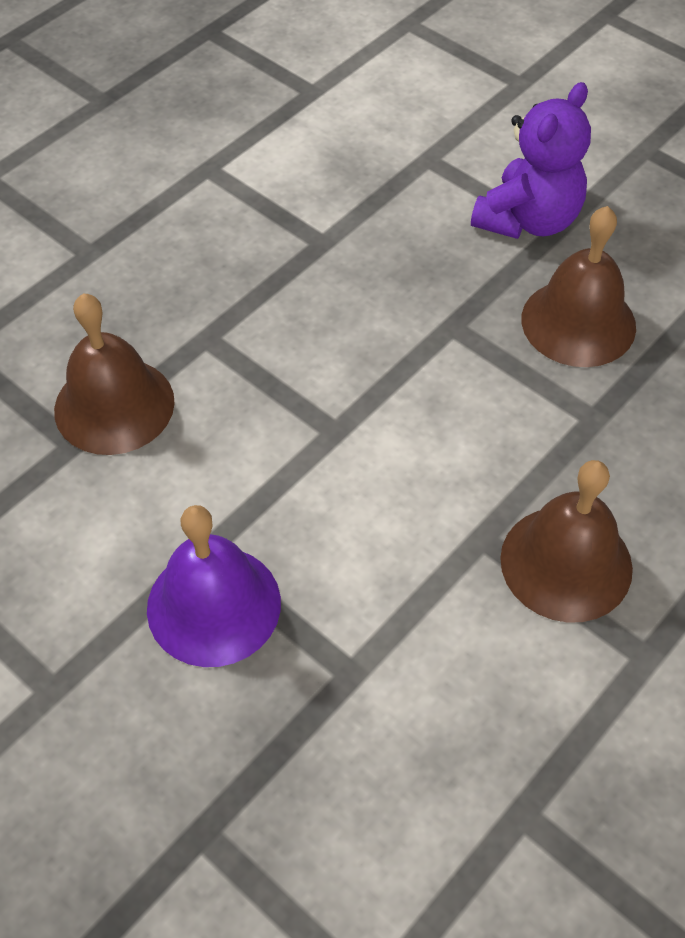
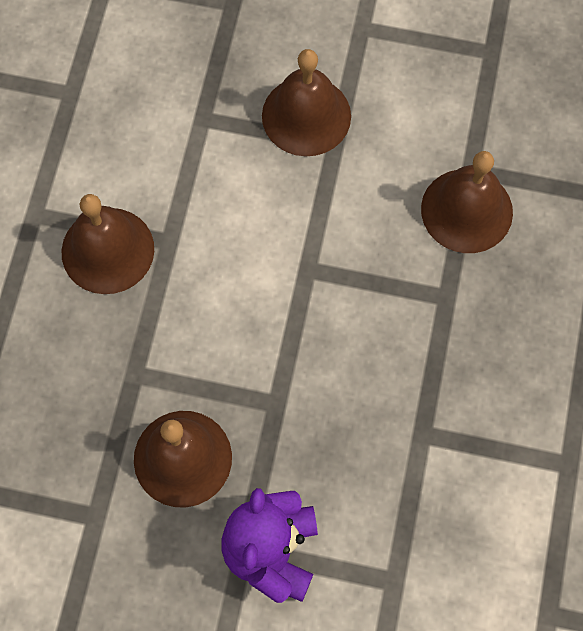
camera: 150 degrees right, 15 degrees up
(214, 605) = (306, 116): purple bell -> brown bell

